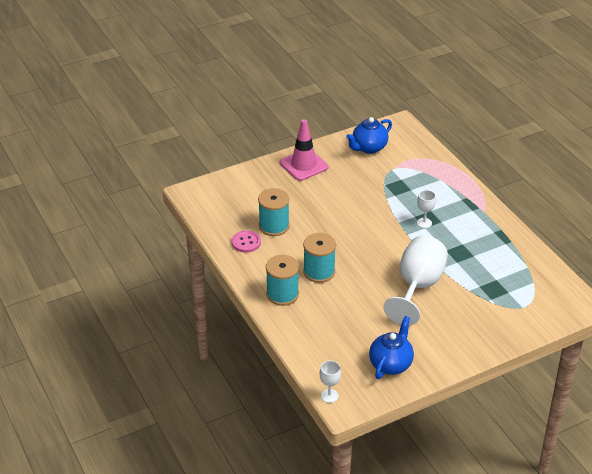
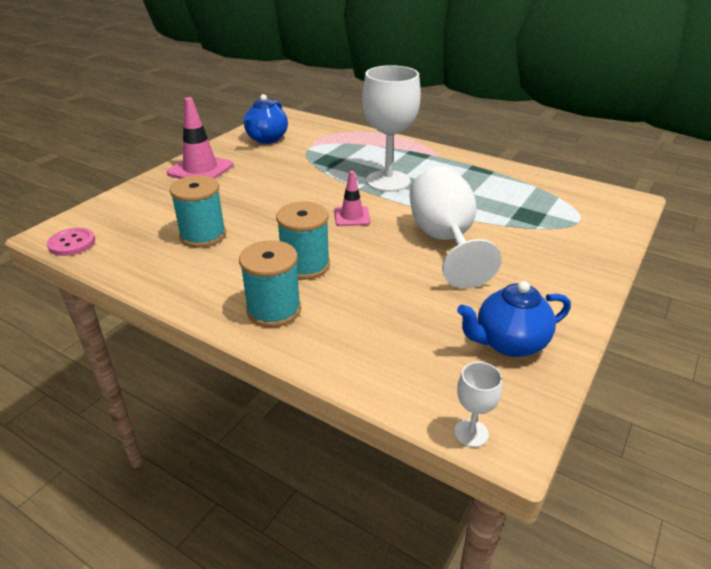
camera: 30 degrees left, 5 degrees down
(246, 242) = (173, 265): pink button -> pink button (72, 243)
(374, 245) = (352, 216): none -> pink traffic cone
(391, 364) = (509, 343): blue teapot -> blue teapot turned 105 degrees counterclockwise
(424, 223) = (388, 181): white goblet -> white goblet, size x2.28

